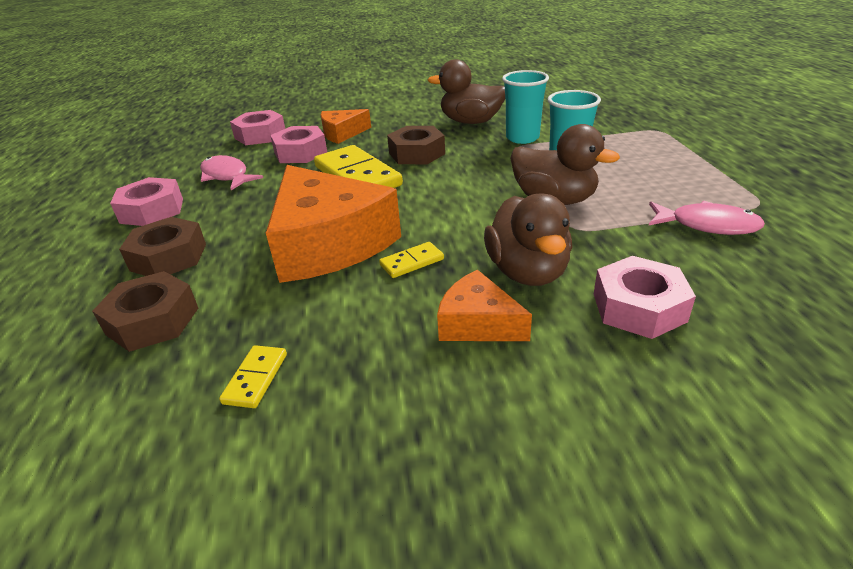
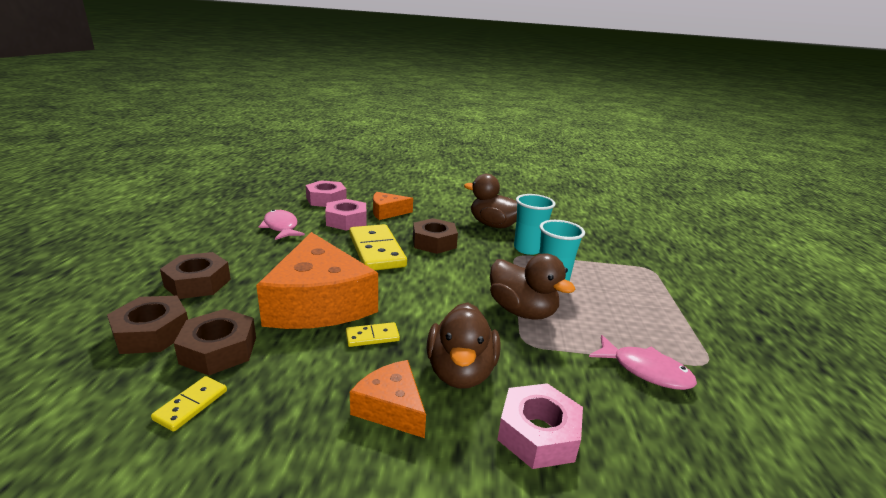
camera: 10 degrees right, 10 degrees down
(152, 210) = (211, 242): pink nut -> none
(247, 318) = (219, 350): none -> brown nut

